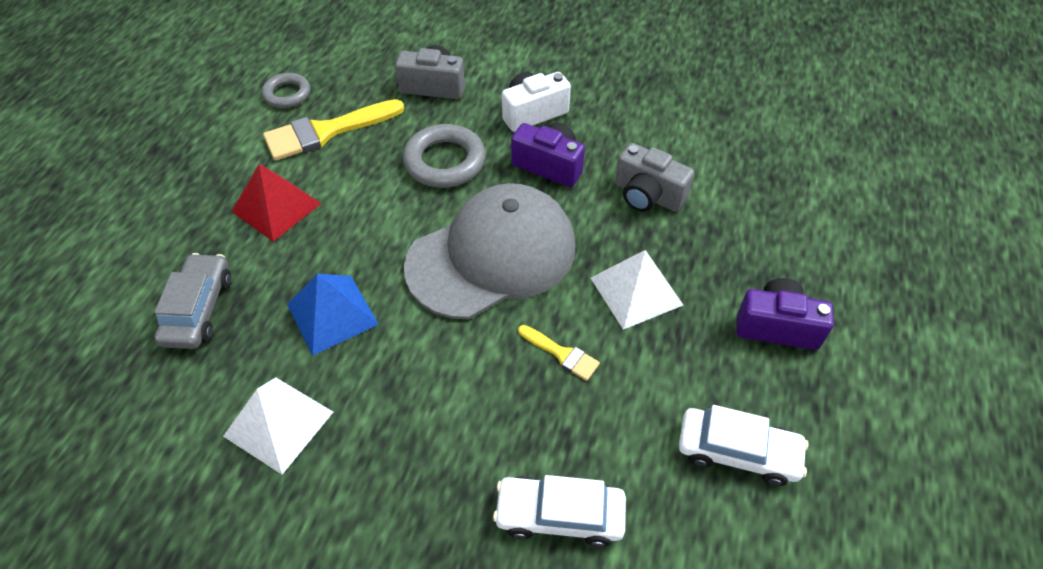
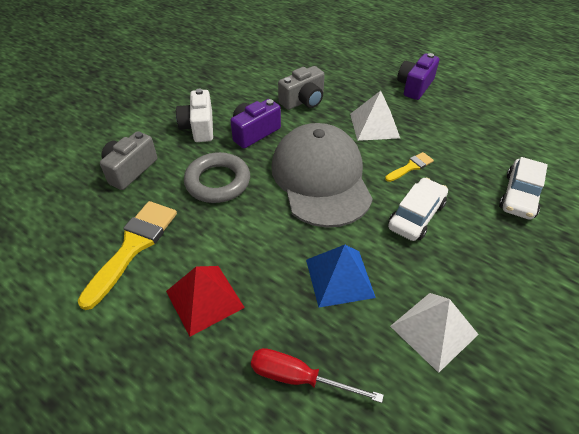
camera: 70 degrees left, 5 degrees down
(199, 309) = (298, 378): grey car -> red screwdriver
(287, 94) = (59, 268): grey ring -> none
(327, 131) = (133, 247): yellow brush -> yellow brush turned 150 degrees counterclockwise
(737, 452) = (487, 122): white car -> white car (416, 215)

